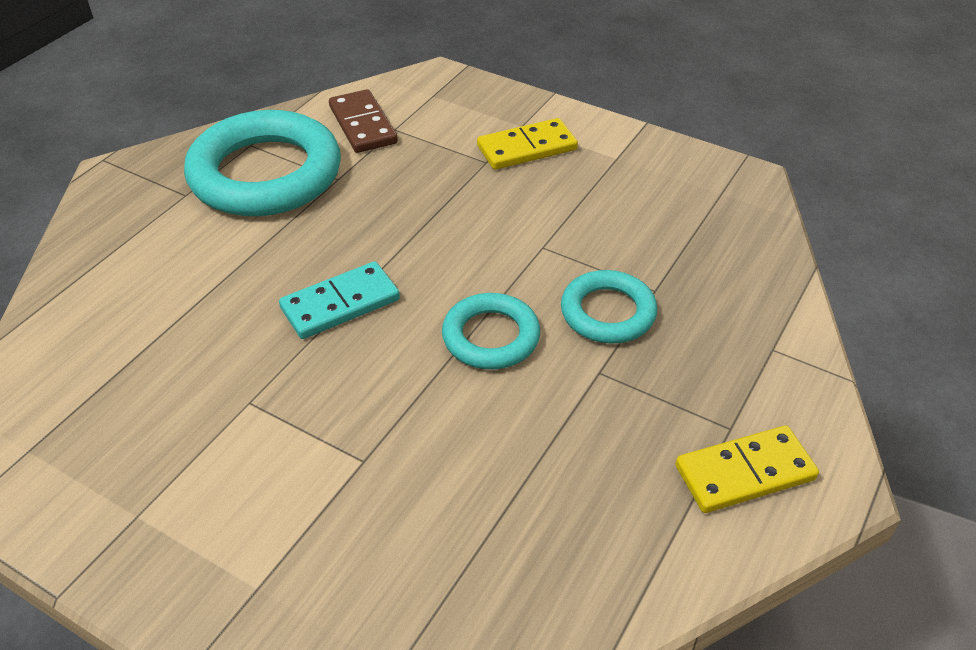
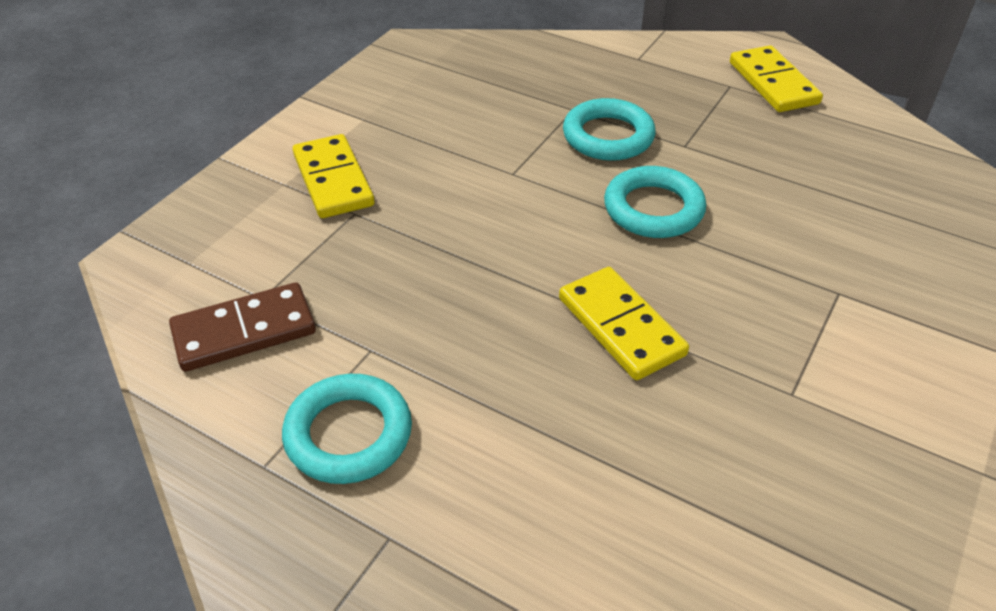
camera: 90 degrees left, 0 degrees up
(265, 174) = (348, 434): turquoise ring -> turquoise ring, size x0.54
(340, 304) = (621, 326): turquoise domino -> yellow domino

